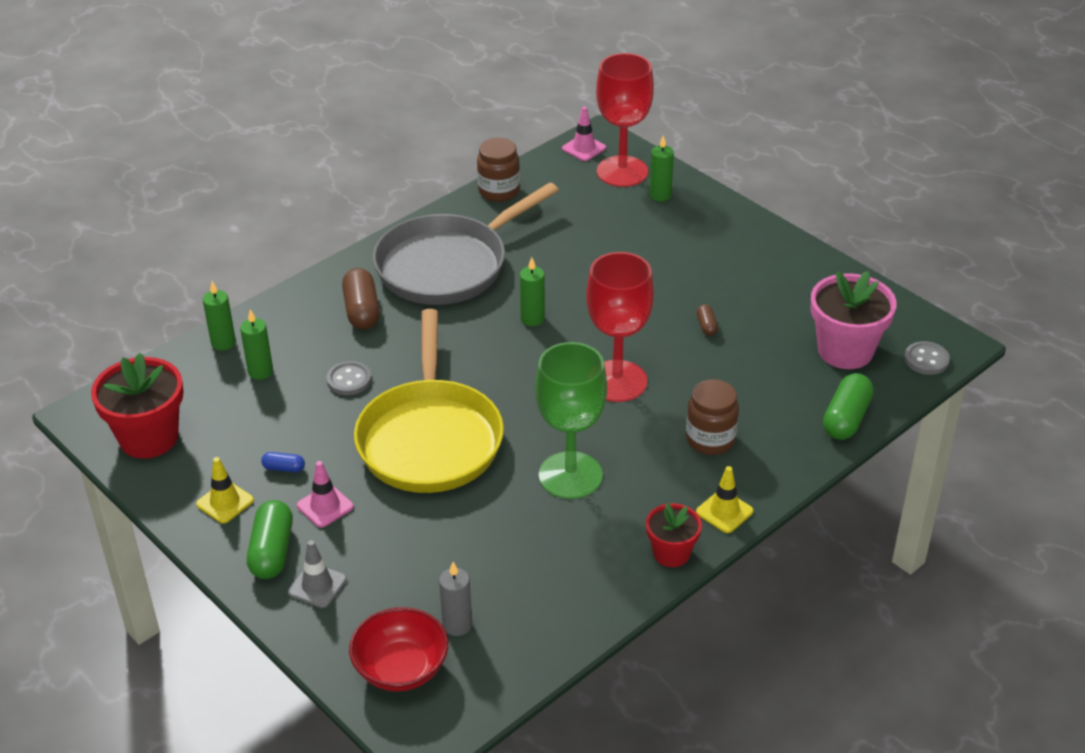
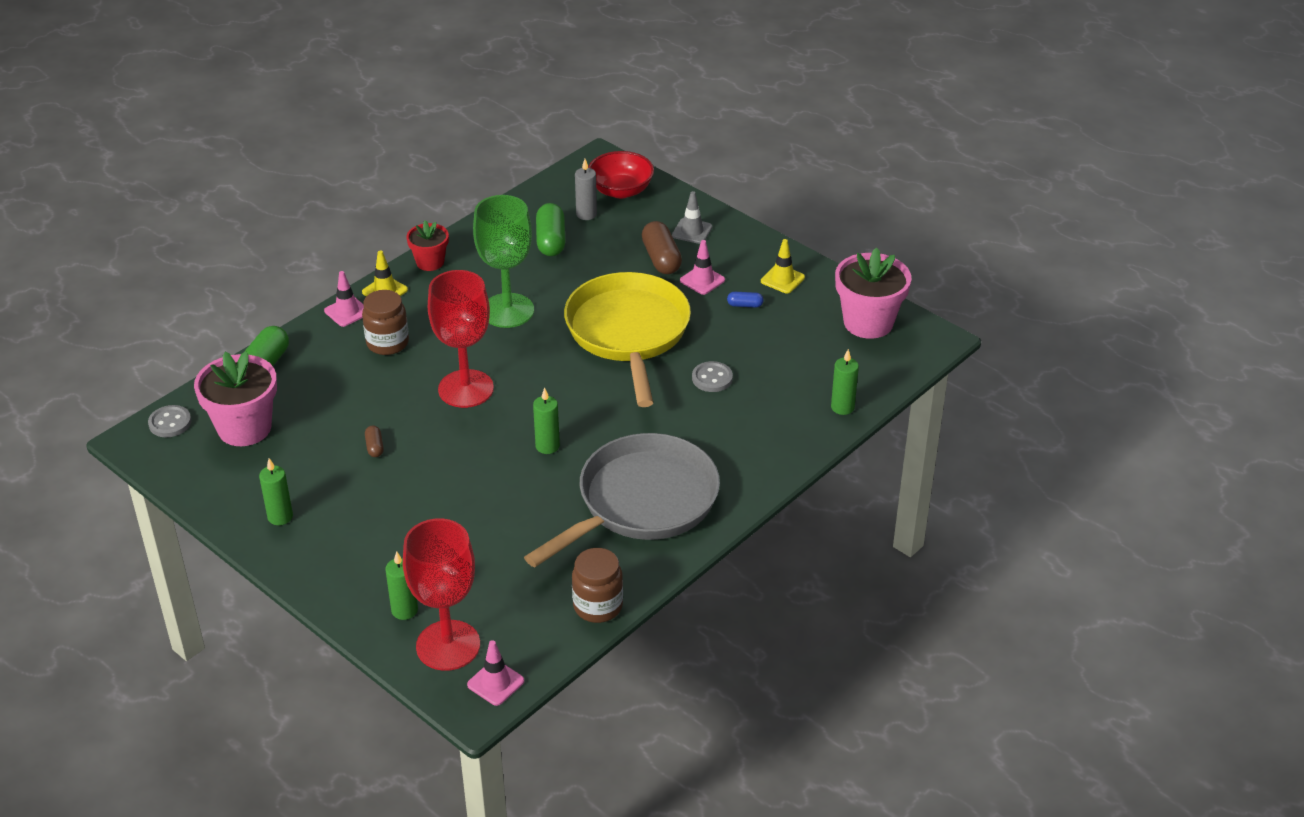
camera: 175 degrees right, 0 degrees up
(149, 438) = (868, 322): red flower pot -> pink flower pot
(260, 371) = (796, 382): green candle -> green candle (280, 517)
(272, 551) = (733, 250): green capsule -> green capsule (551, 241)
(362, 310) = (719, 446): brown capsule -> brown capsule (661, 259)
(766, 484) = (347, 311): none -> pink traffic cone

